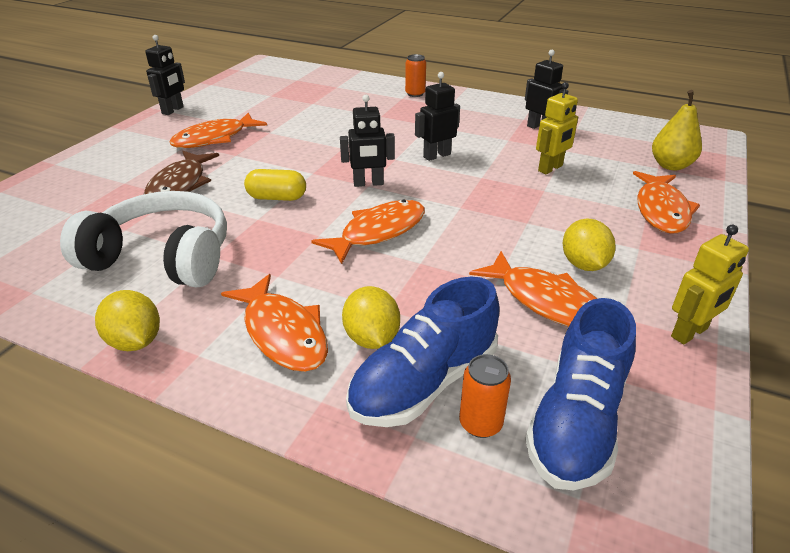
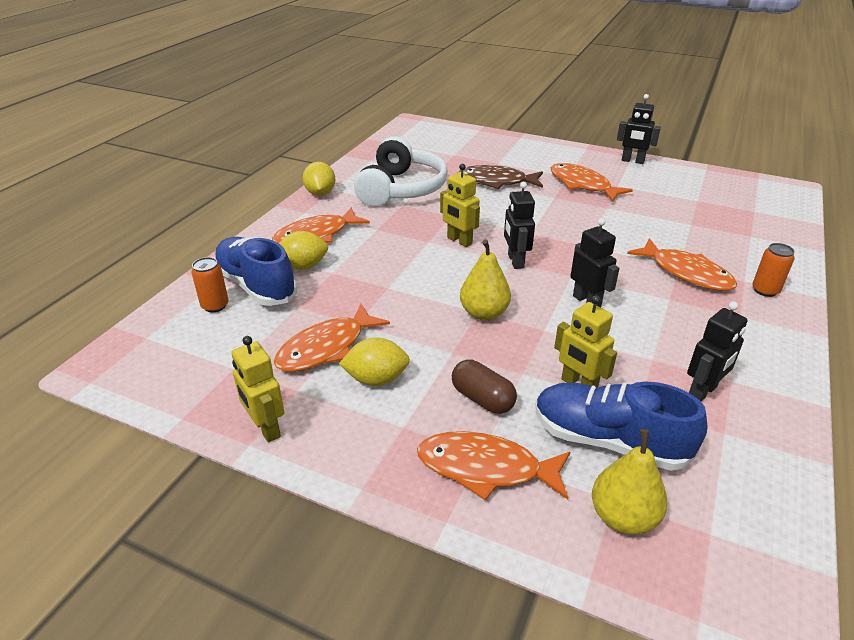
camera: 90 degrees right, 0 degrees up
(135, 341) = (320, 193): yellow lemon -> yellow lemon turned 60 degrees counterclockwise
(277, 198) = (483, 220): yellow capsule -> none
(321, 214) = (459, 241): none -> yellow robot
(378, 232) = (432, 267): orange fish -> orange fish (686, 273)
(462, 204) = (484, 313): none -> yellow pear
(576, 421) = (199, 345): blue shoe -> blue shoe (608, 441)
(585, 209) = (482, 399): none -> brown capsule

